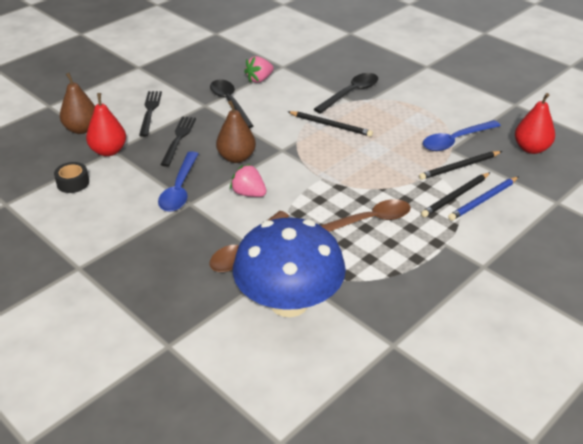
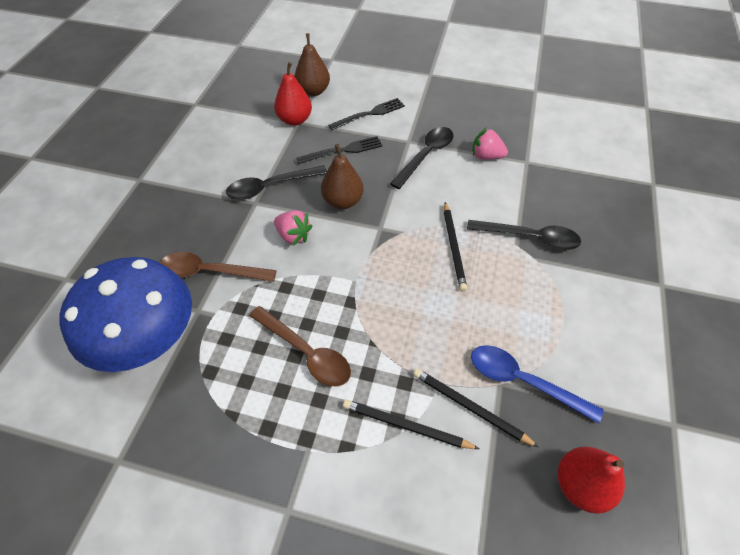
camera: 60 degrees right, 15 degrees up
(73, 183) = (240, 123): black tape -> none
(179, 189) = (270, 187): blue spoon -> black spoon
(248, 193) = (293, 236): pink strawberry -> pink strawberry turned 120 degrees clockwise
(483, 200) = (419, 462): blue pencil -> none

